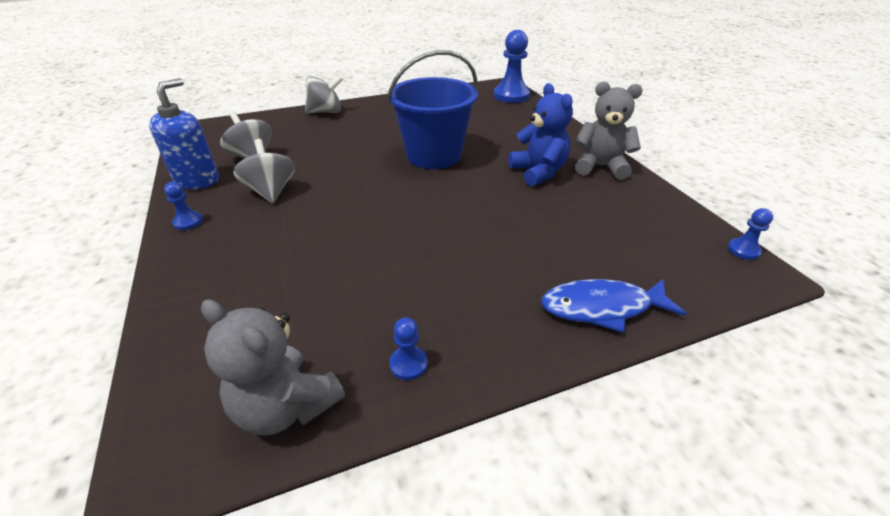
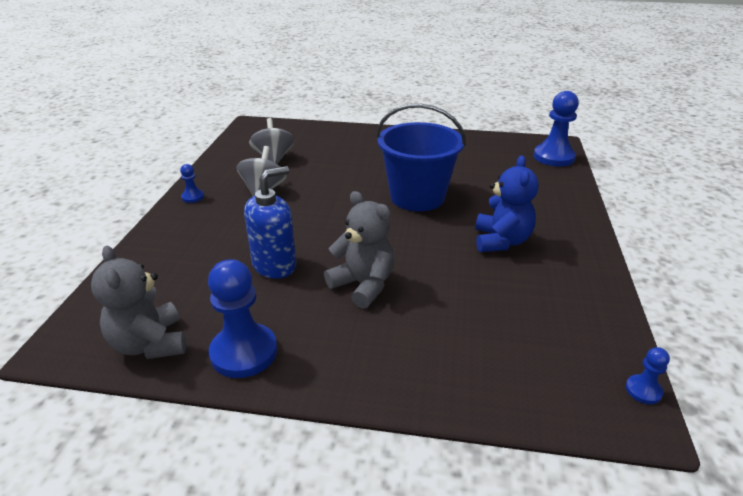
camera: 30 degrees right, 5 degrees down
(197, 180) = (223, 167): blue soap dispenser -> blue soap dispenser (275, 265)
(326, 112) = (362, 133): grey spinning top -> none
(408, 364) = (244, 352): blue pawn -> blue pawn, size x2.11
(600, 167) = (573, 255): grey teddy bear -> grey teddy bear (363, 285)
(602, 307) = (433, 378): blue fish -> none

